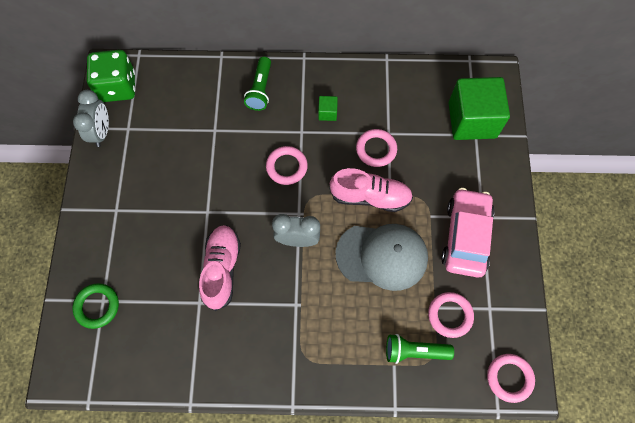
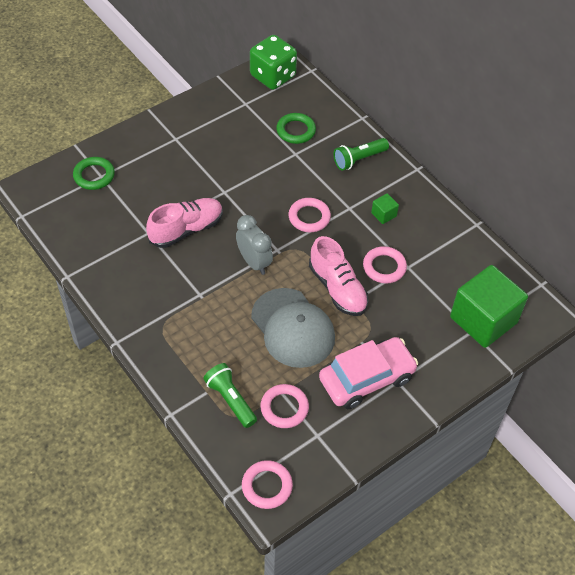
camera: 50 degrees right, 15 degrees down
(101, 132) = (228, 91): grey clock -> none
(191, 112) = (296, 131): none -> green ring

